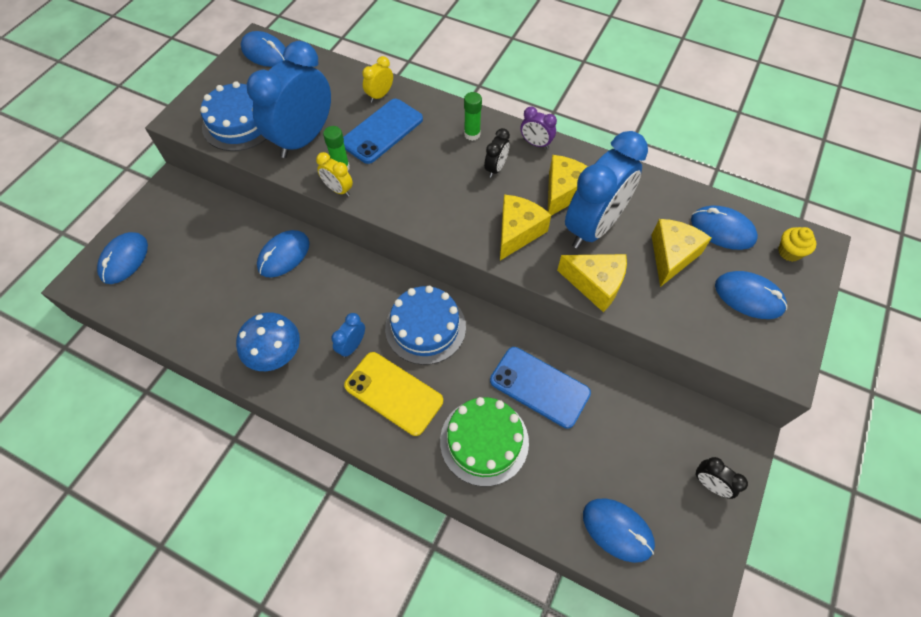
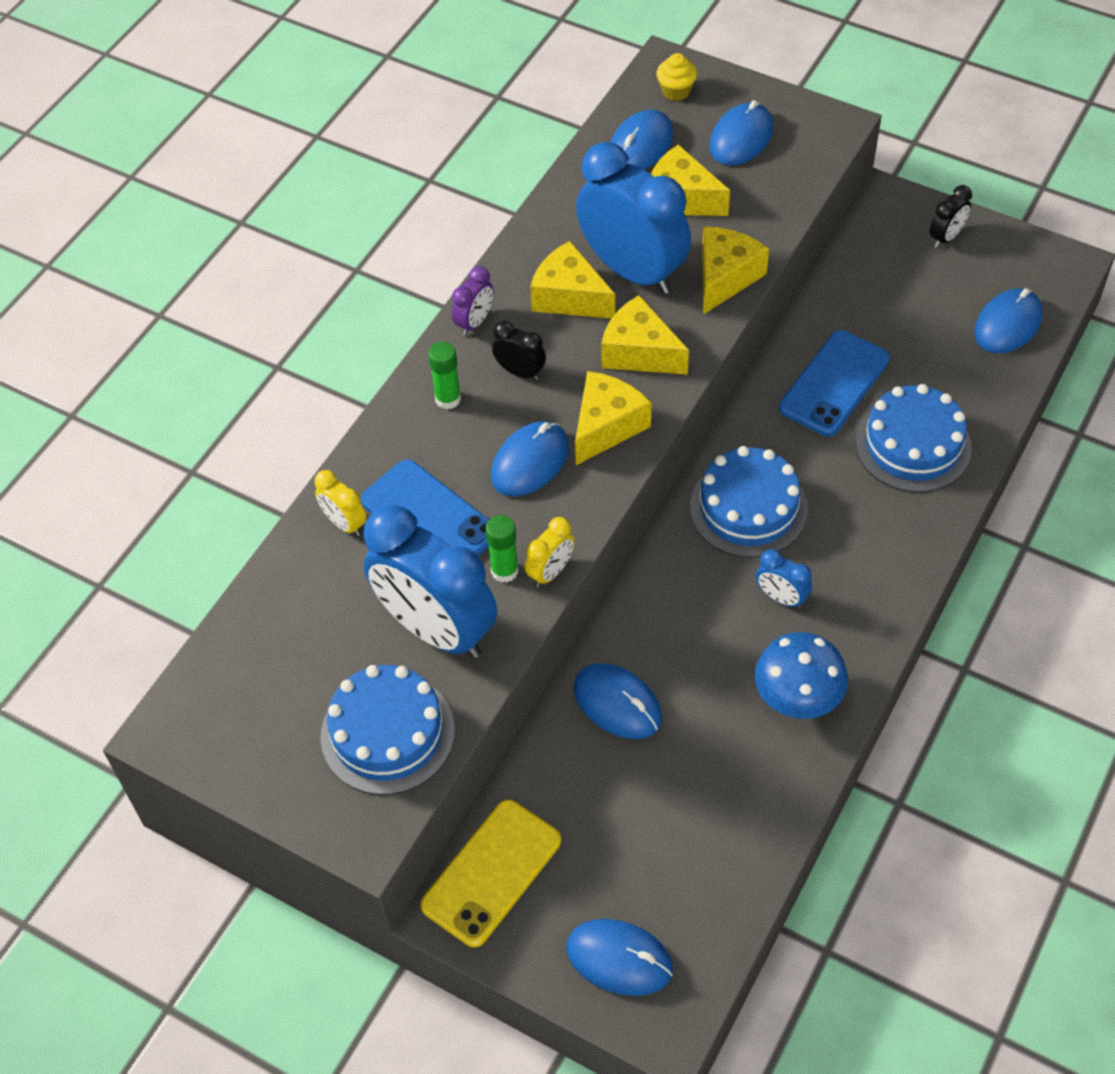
camera: 85 degrees left, 5 degrees down
(265, 52) = (201, 713): blue mouse -> blue mouse (530, 462)
(393, 393) = (853, 545): yellow phone -> yellow phone (492, 873)
(452, 215) = (606, 426): none -> yellow cheese
(484, 441) = (913, 445): green cake -> blue cake

